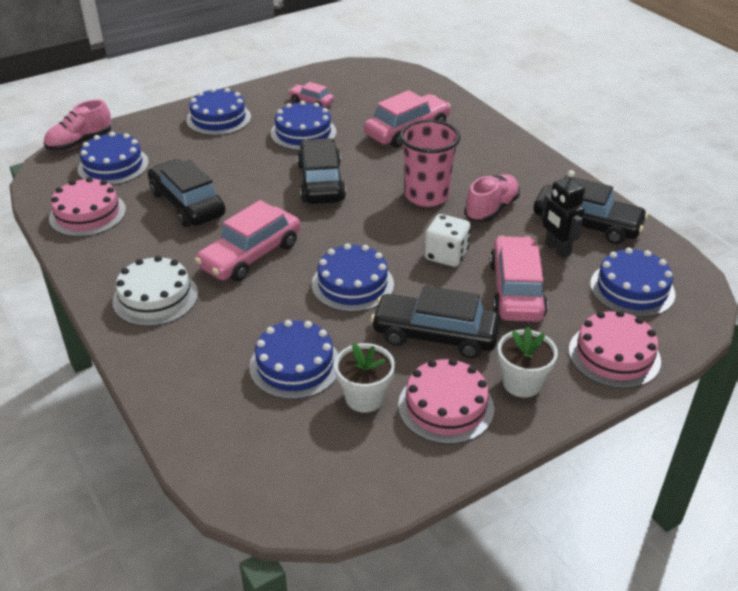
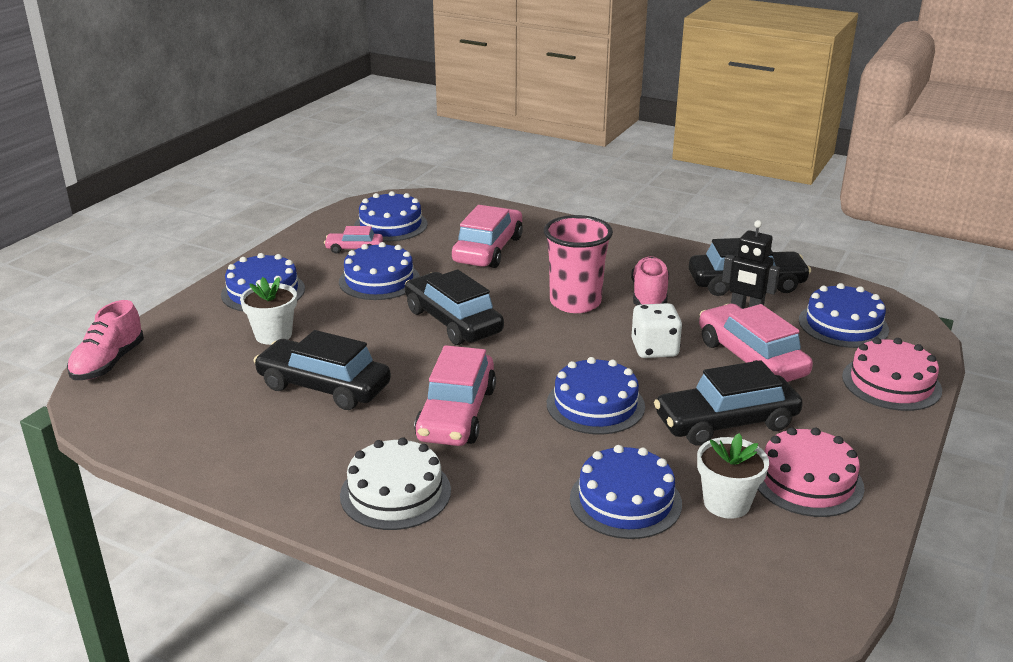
camera: 30 degrees left, 10 degrees down
(87, 214) = (207, 435): pink cake -> none
(113, 166) = (183, 375): blue cake -> blue cake (390, 225)
(522, 383) = (846, 434): white flower pot -> white flower pot (273, 335)

